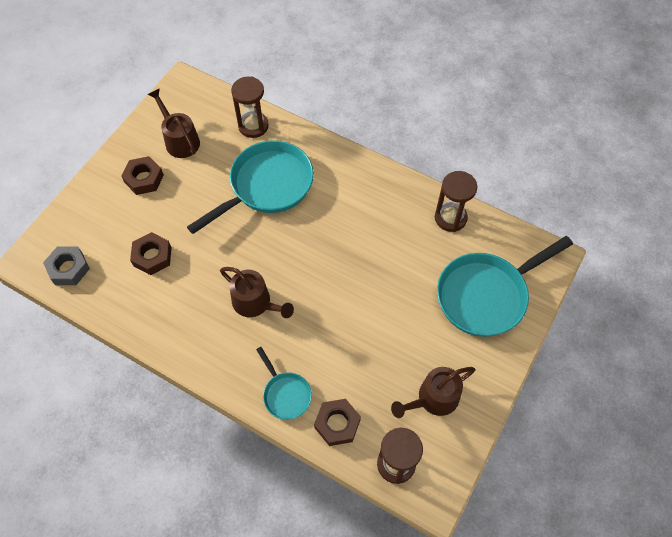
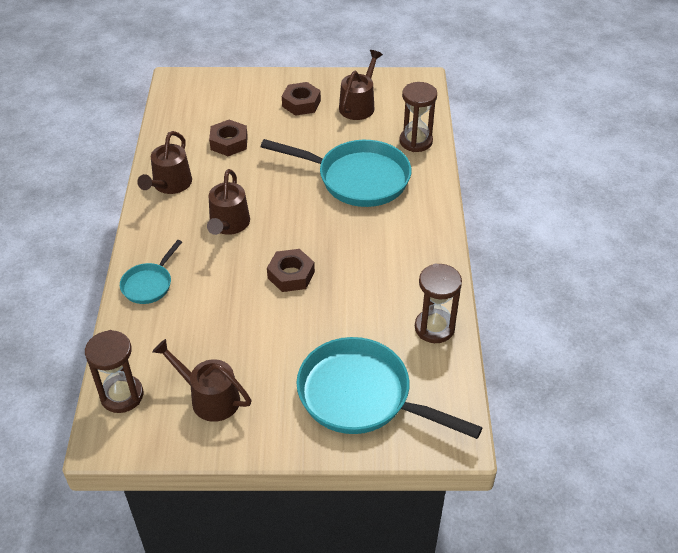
camera: 60 degrees right, 15 degrees down
(68, 268) = (184, 103): grey nut -> none
(173, 327) = (170, 185): none -> brown watering can
(337, 424) = (140, 333): brown nut -> brown nut (291, 275)

